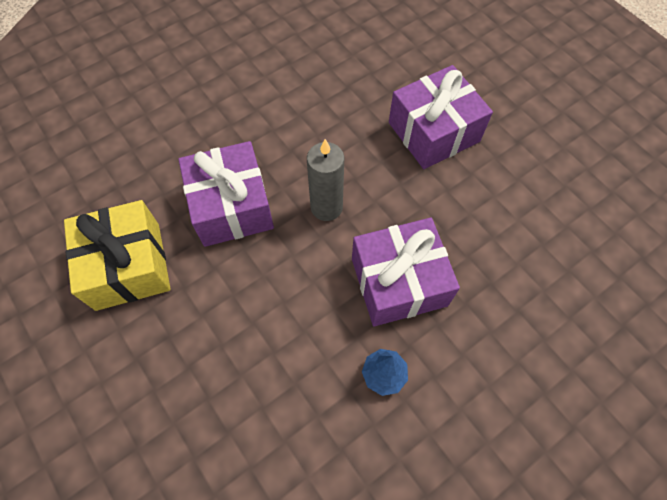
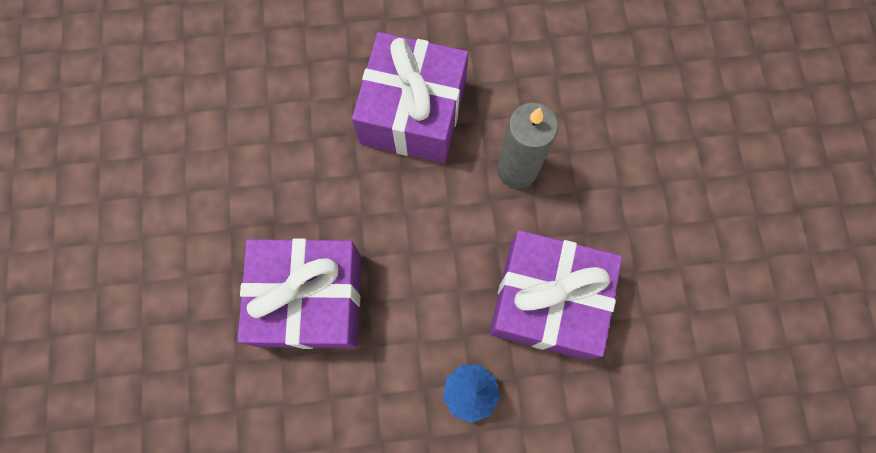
camera: 30 degrees right, 10 degrees up
(128, 266) = (271, 123): yellow gift -> none
(433, 132) = (699, 142): purple gift -> purple gift (310, 300)

